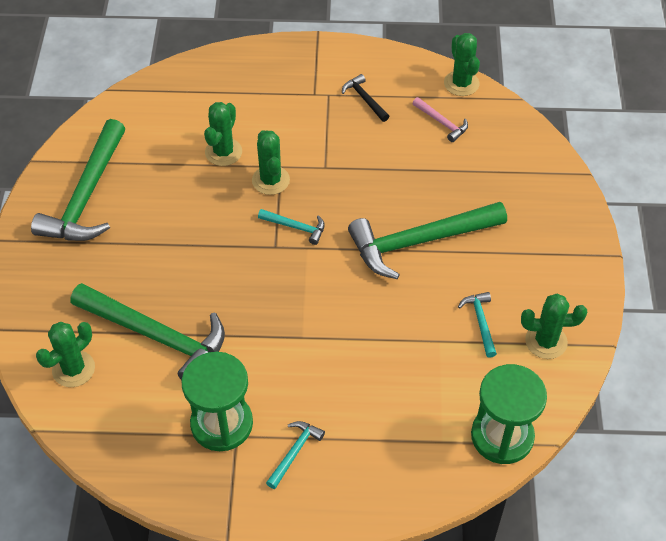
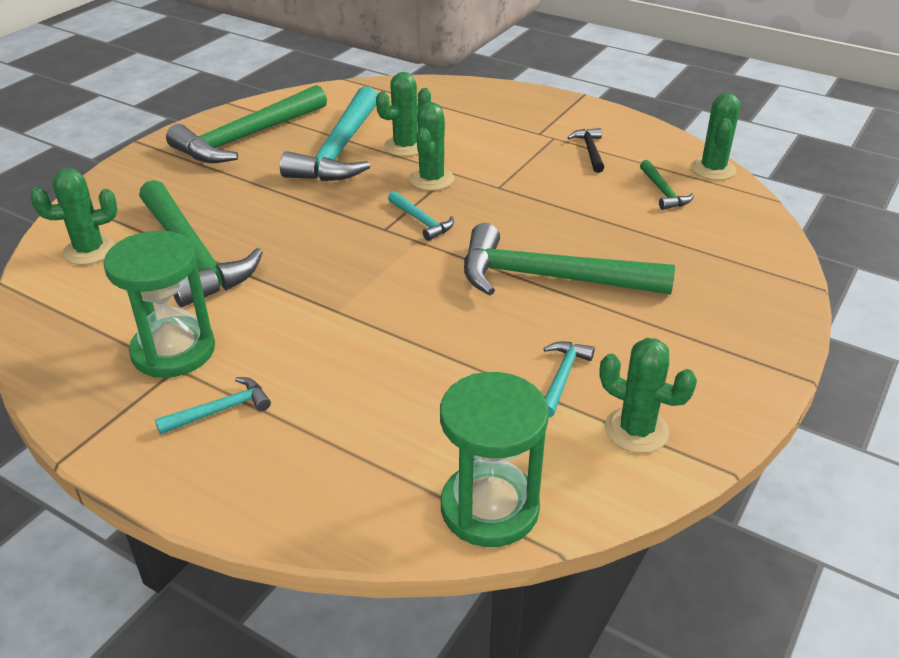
camera: 30 degrees right, 15 degrees down
(175, 178) = (340, 150): none -> turquoise hammer
(442, 122) = (663, 192): pink hammer -> green hammer

